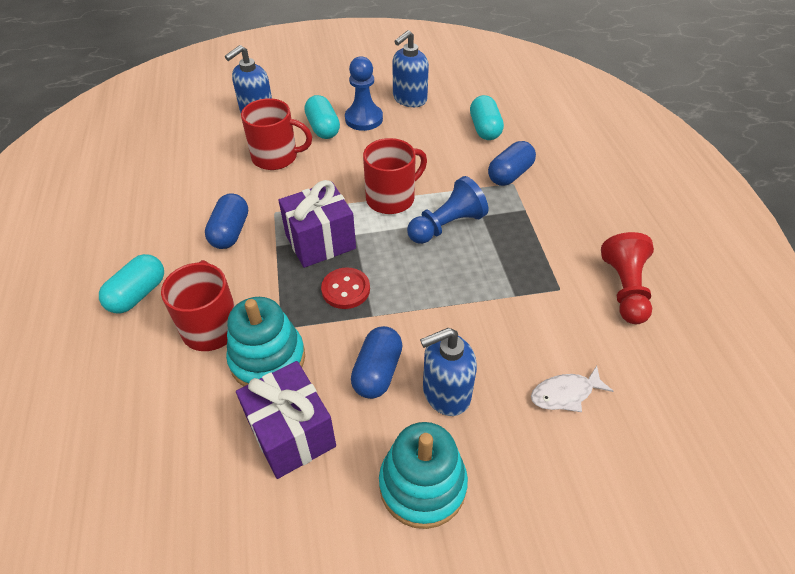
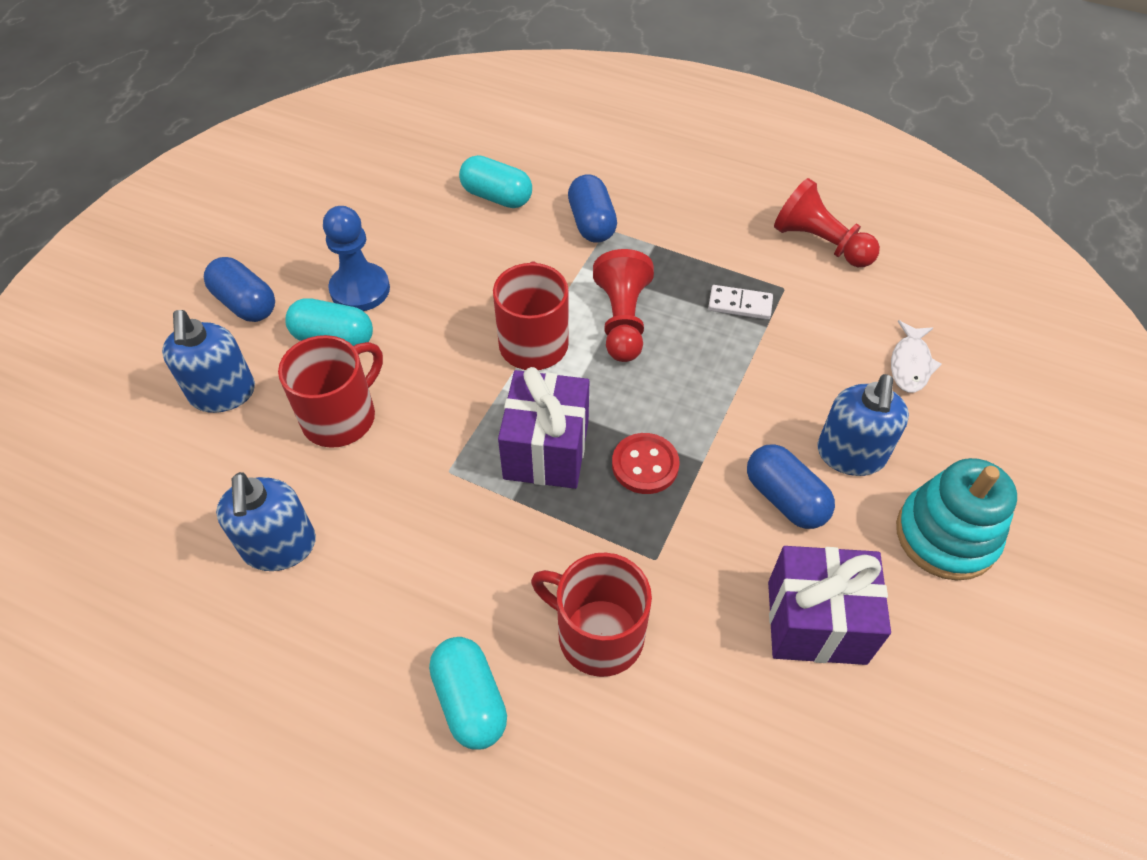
camera: 55 degrees left, 5 degrees up
(230, 232) = (443, 537): blue capsule -> blue capsule (245, 303)
(267, 359) = (694, 596): turquoise stacking toy -> none
(409, 99) = (369, 227): blue soap dispenser -> blue soap dispenser (280, 547)
(446, 225) = (622, 320): blue pawn -> red pawn
(519, 273) = (740, 304): none -> white domino

